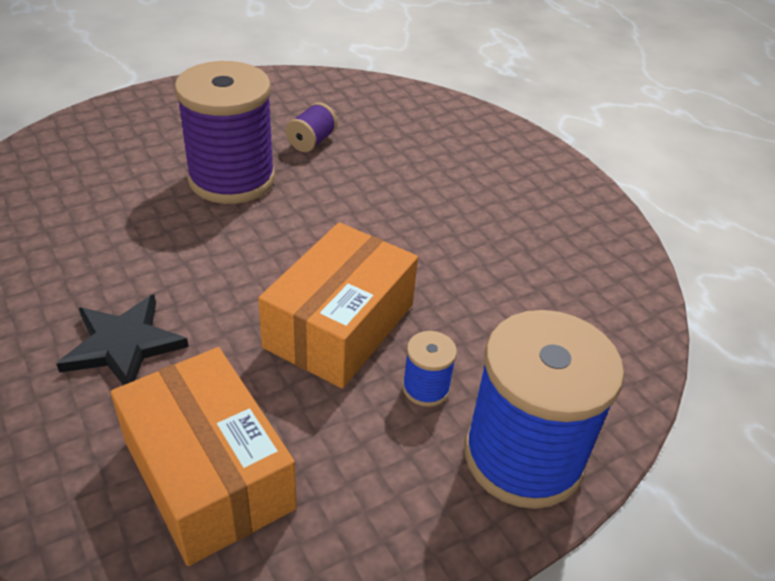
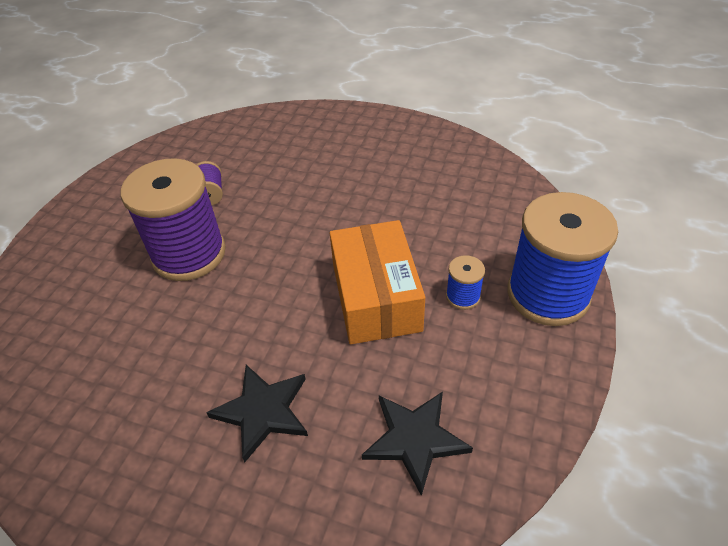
camera: 35 degrees left, 5 degrees up
(208, 474) = (415, 439): orange box -> black star

